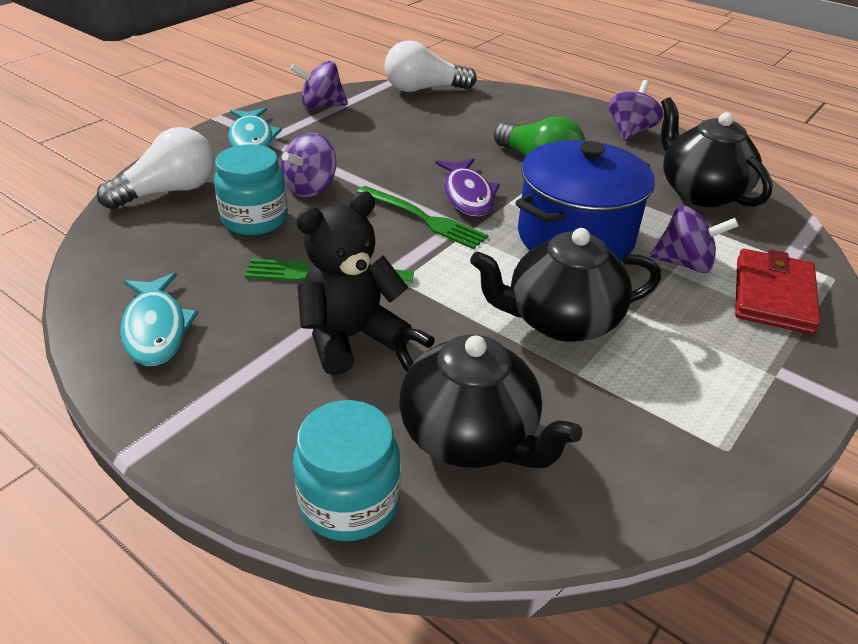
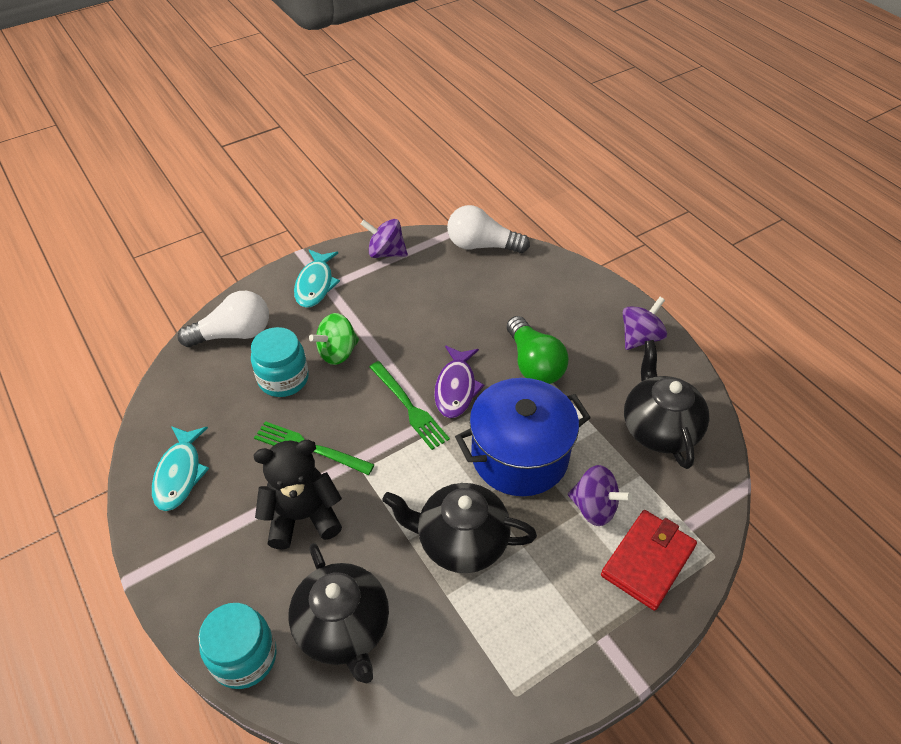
camera: 20 degrees right, 10 degrees up
(310, 188) = (337, 352): purple spinning top -> green spinning top

